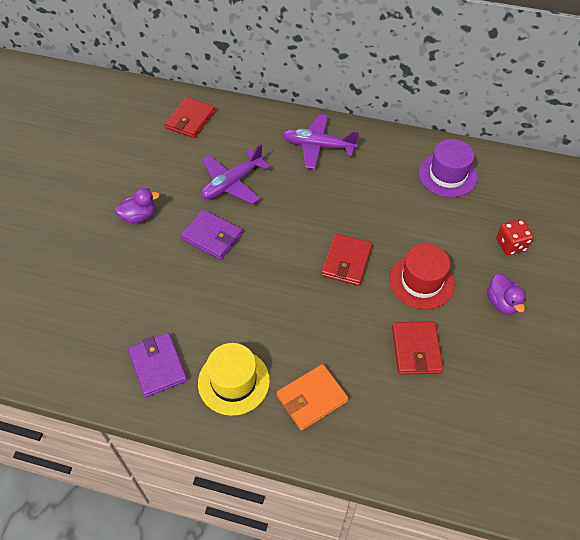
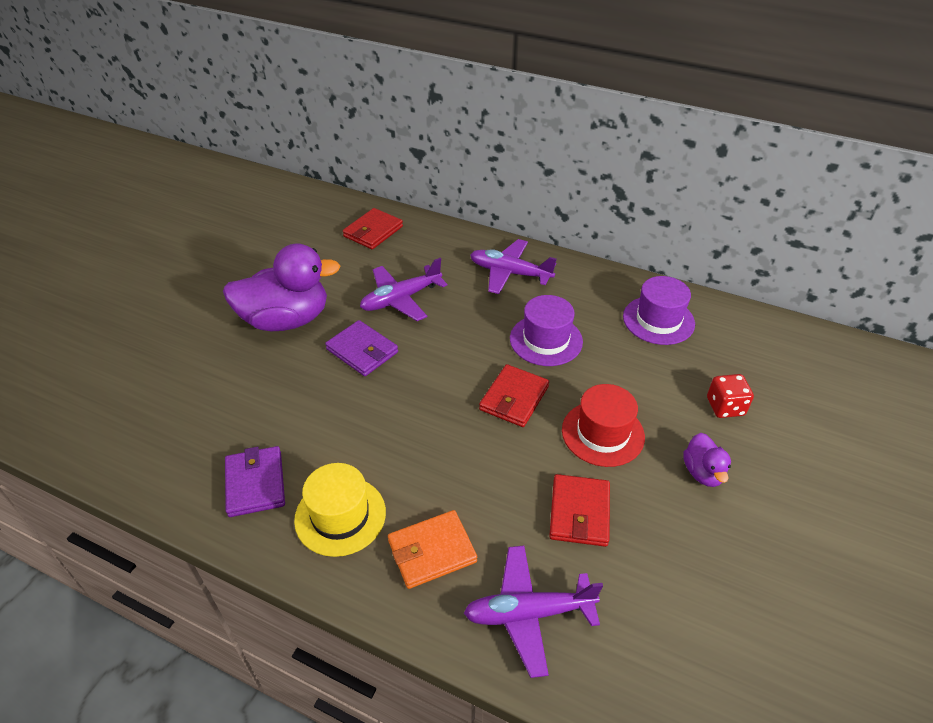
camera: 10 degrees right, 10 degrees down
(139, 216) = (286, 320): purple duck -> purple duck, size x2.11
(361, 205) = (546, 340): none -> purple hat
(394, 433) = (528, 613): none -> purple plane

